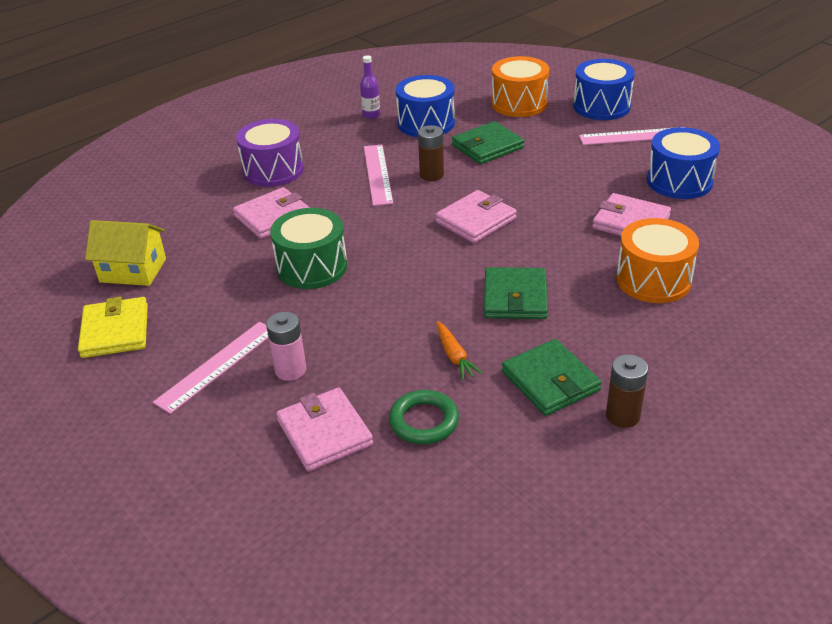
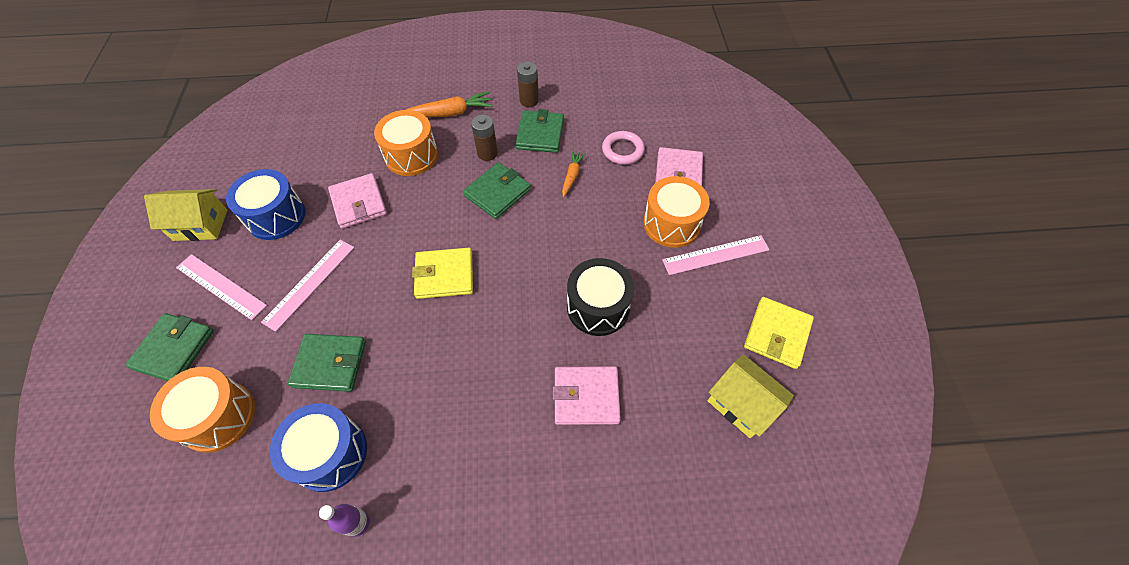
camera: 145 degrees left, 20 degrees up
(273, 170) = (536, 482): purple drum -> none
(290, 370) = (671, 224): pink battery -> orange drum
(312, 267) = (598, 307): green drum -> black drum
(378, 174) = (453, 394): pink ruler -> pink ruler (309, 283)
(424, 421) = (622, 150): green ring -> pink ring
(431, 175) = (415, 357): brown battery -> brown battery (487, 153)
(476, 220) = (444, 275): pink wallet -> yellow wallet
(601, 106) = (174, 349): blue drum -> green wallet
(690, 342) = (450, 113): none -> orange carrot
(723, 150) = (200, 225): none -> yellow house

